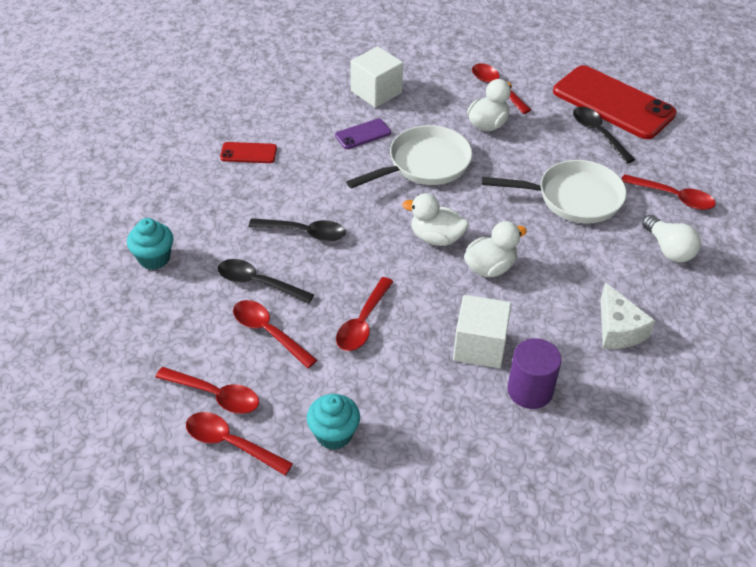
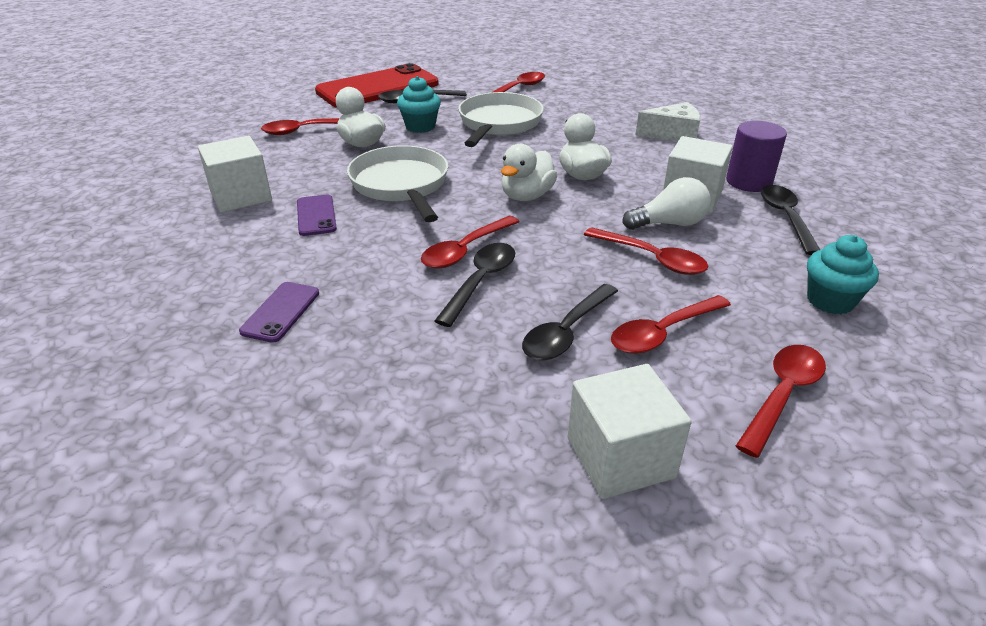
camera: 75 degrees left, 10 degrees down
(150, 318) = (620, 457): none -> white cube
(154, 258) = (478, 442): turquoise cupcake -> turquoise cupcake (420, 127)
(230, 443) = (867, 388): red spoon -> red spoon (465, 250)
(248, 153) = (281, 312): red phone -> purple phone
(464, 415) = (785, 218): none -> black spoon
(668, 249) = (580, 101): white light bulb -> white light bulb (669, 224)

